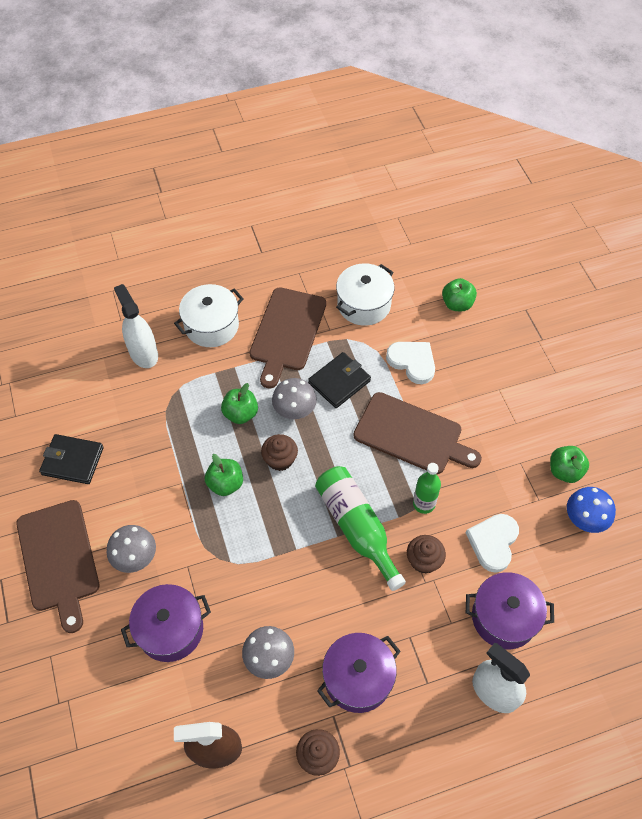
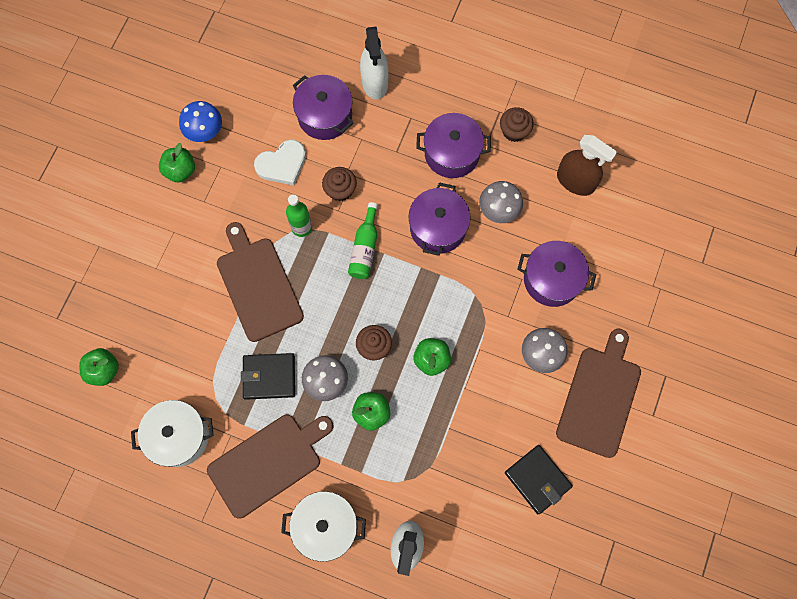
camera: 140 degrees left, 15 degrees up
(310, 595) = (438, 227): none -> purple pot
(357, 528) = (365, 248): green bottle -> green bottle, size x0.63
(412, 362) = (195, 346): white heart -> none

